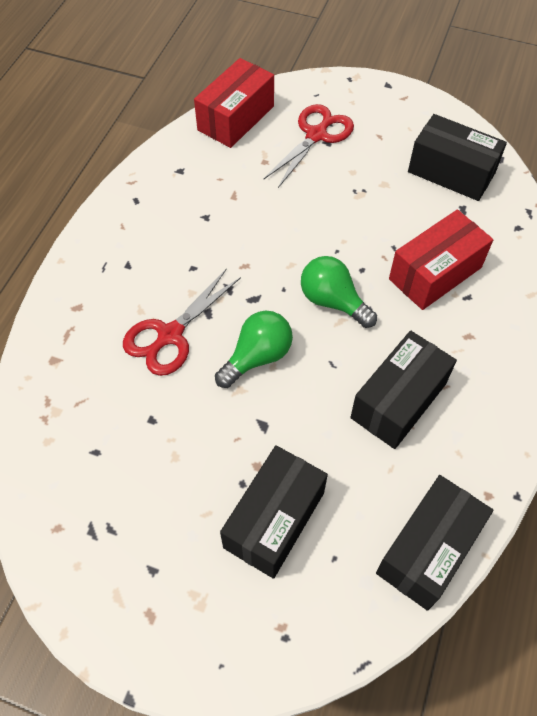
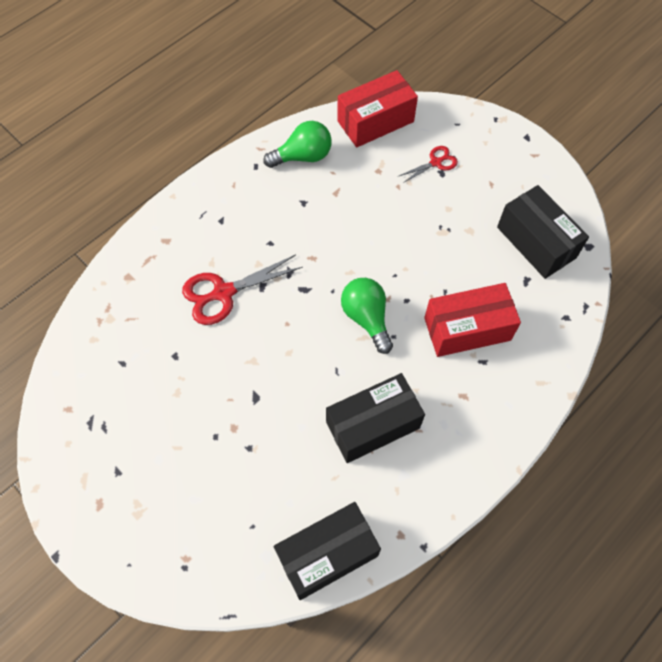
camera: 25 degrees right, 5 degrees up
(257, 357) = (281, 340): green light bulb -> green light bulb (303, 156)
(274, 520) = (224, 476): black box -> none
(316, 135) = (436, 162): red scissors -> red scissors, size x0.57

